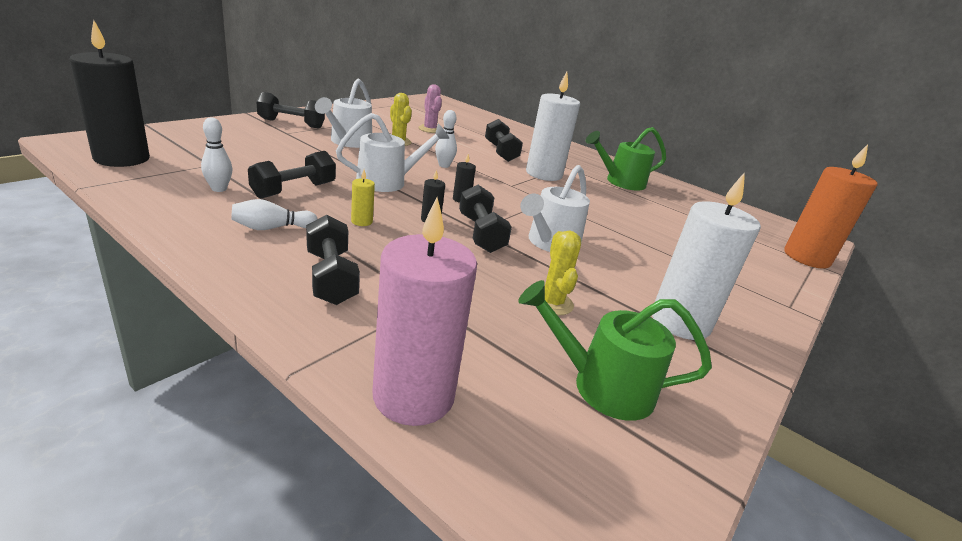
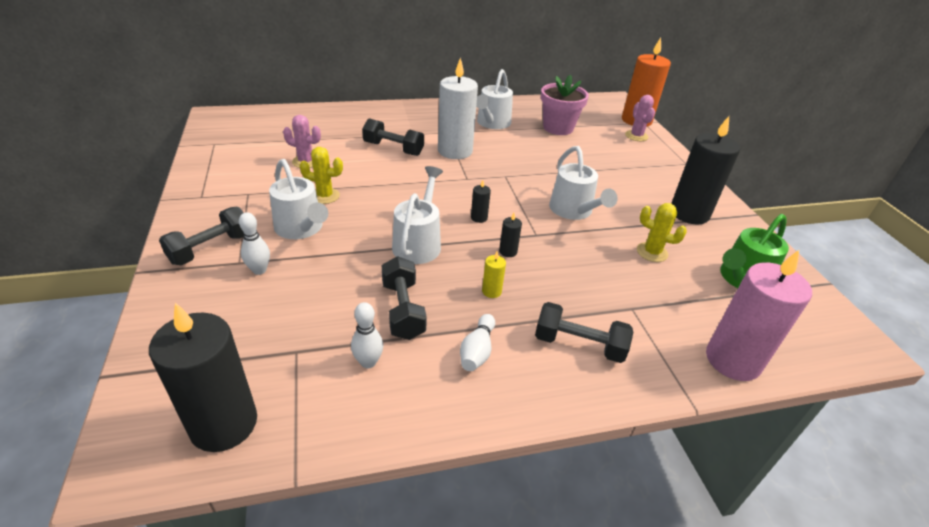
camera: 50 degrees left, 10 degrees up
(444, 165) = (403, 195): white bowling pin -> white bowling pin (259, 270)
(481, 234) = (544, 236): black dumbbell -> none
(620, 182) = (492, 123): green watering can -> white watering can
(680, 322) = (689, 213): white candle -> black candle
(684, 214) = (558, 128): none -> pink flower pot
(772, 262) = (636, 136): none -> pink cactus

